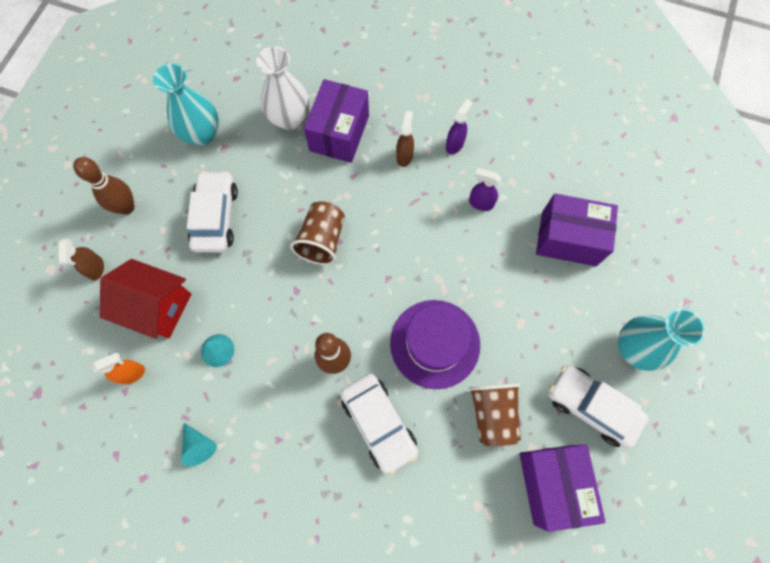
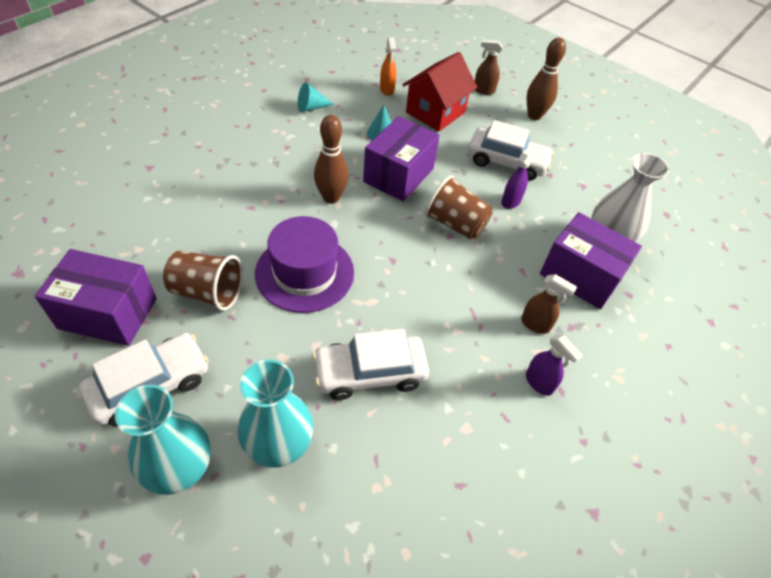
camera: 105 degrees right, 20 degrees down
(202, 134) = (601, 174): turquoise vase -> turquoise vase (279, 445)
(379, 423) = (257, 208): white car -> white car (370, 373)
(480, 203) = (448, 378): purple spray bottle -> purple spray bottle (511, 201)
(568, 239) = (359, 461): purple box -> purple box (398, 175)

